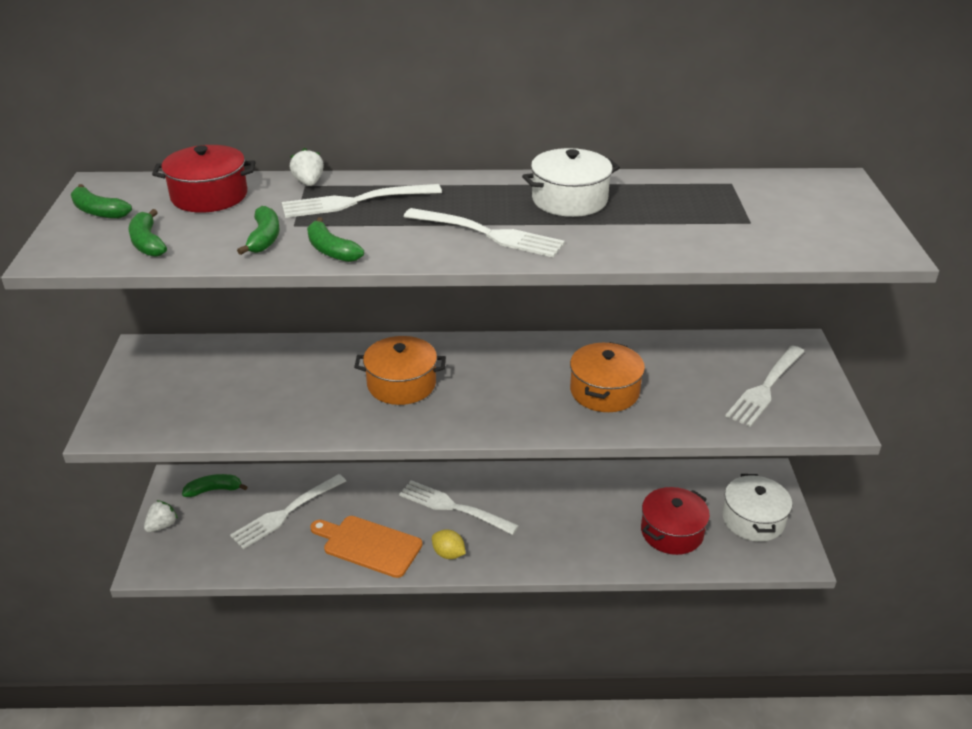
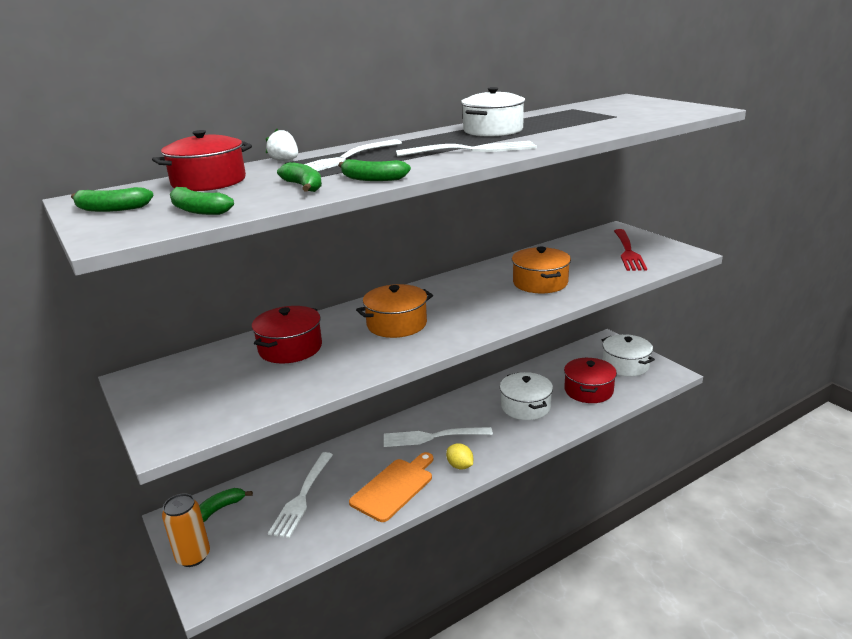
camera: 30 degrees left, 10 degrees down
(162, 526) = (193, 556): white strawberry -> orange can
(284, 371) = (290, 348): none -> red pot
(369, 545) = (394, 487): orange cutting board -> orange cutting board turned 135 degrees clockwise
(448, 554) = (460, 466): yellow lemon -> yellow lemon turned 45 degrees clockwise
(581, 518) = (525, 406): none -> white pot
(765, 387) = (627, 251): white fork -> red fork

